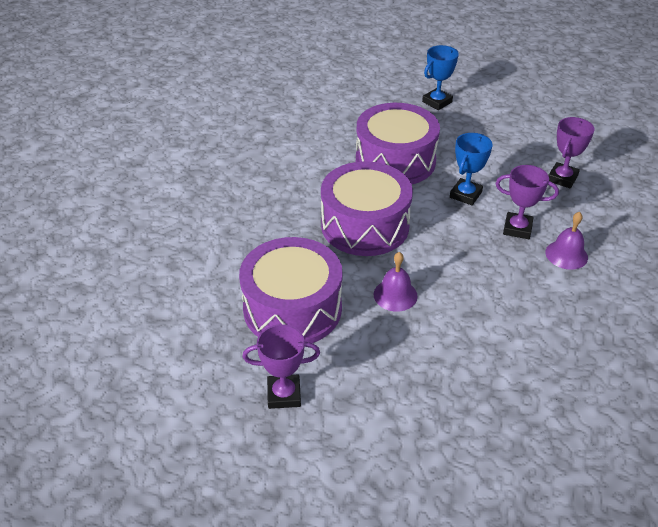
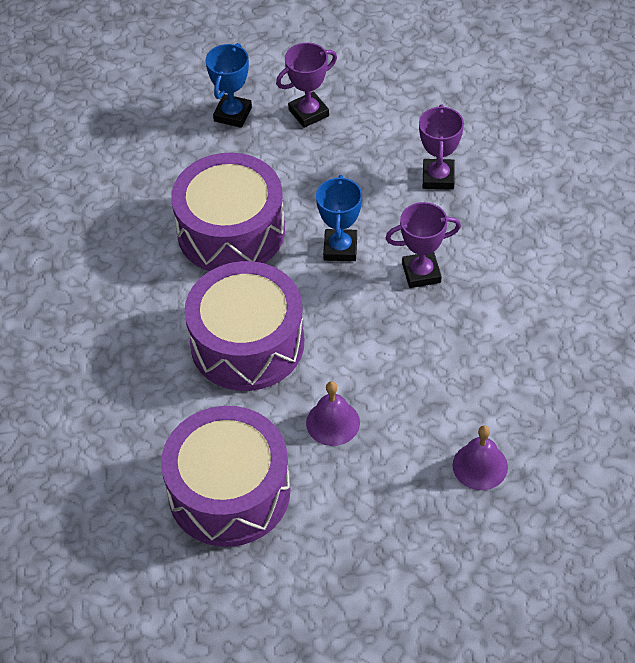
camera: 25 degrees left, 10 degrees up
(284, 394) = (283, 599): purple trophy -> purple trophy (308, 113)
(566, 254) = (489, 286): purple bell -> purple bell (480, 466)

